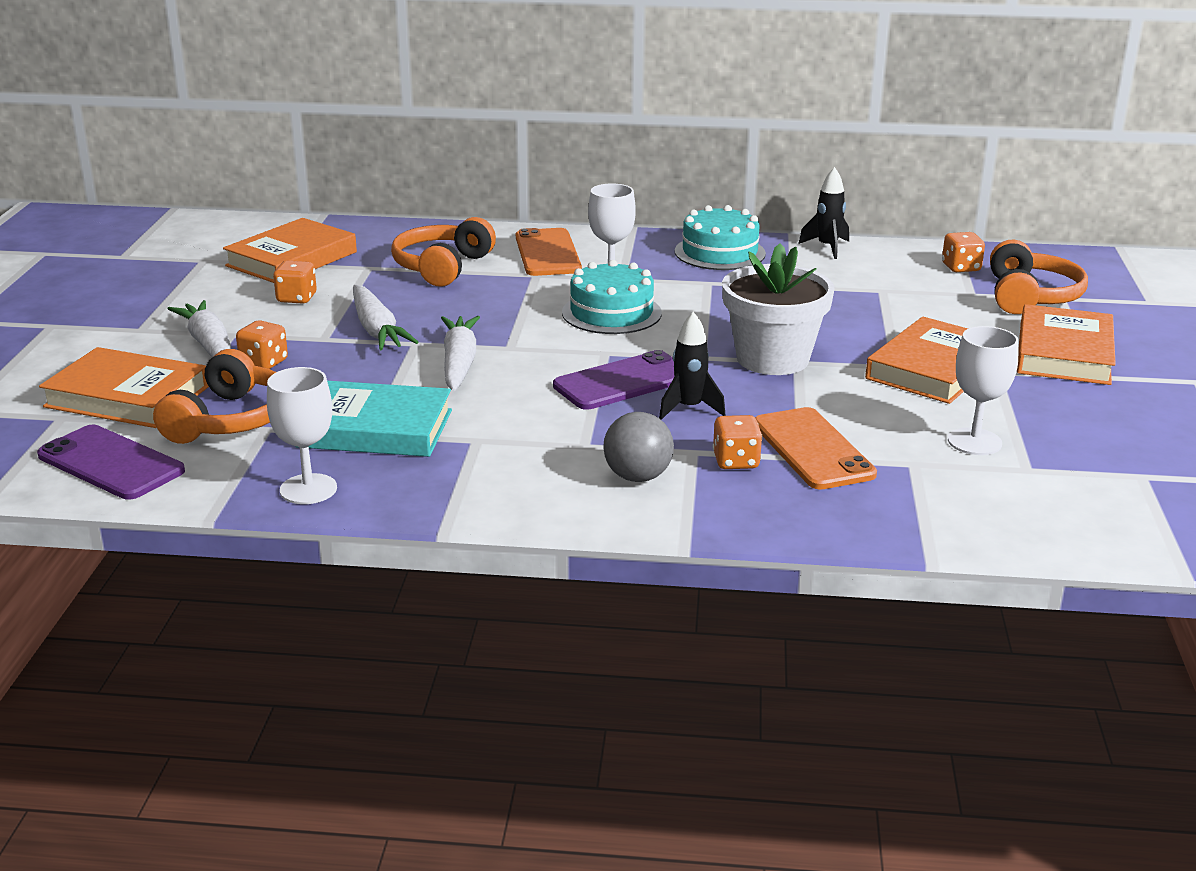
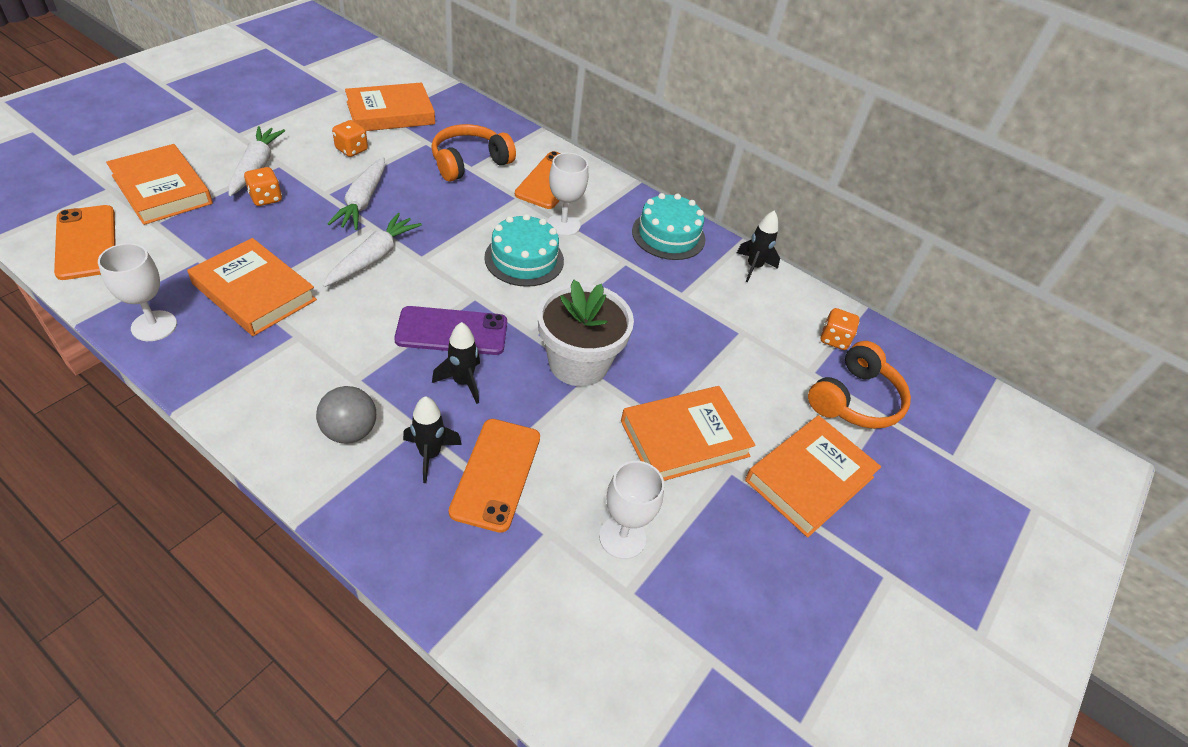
camera: 25 degrees right, 20 degrees up
(111, 463) = (86, 242): purple phone -> orange phone
(230, 420) = (188, 239): orange headphones -> none
(375, 429) = (254, 292): turquoise book -> orange book
(736, 461) = (430, 454): orange dice -> black rocket

